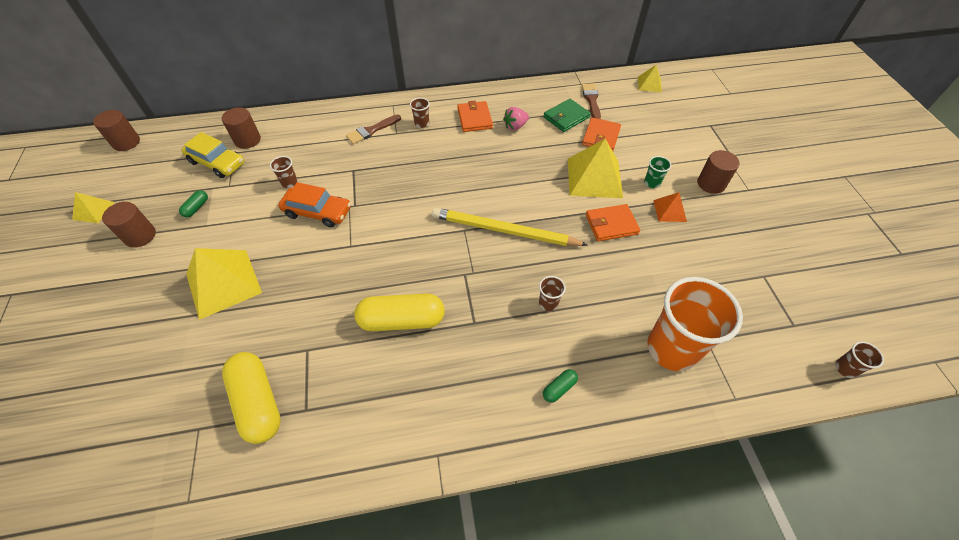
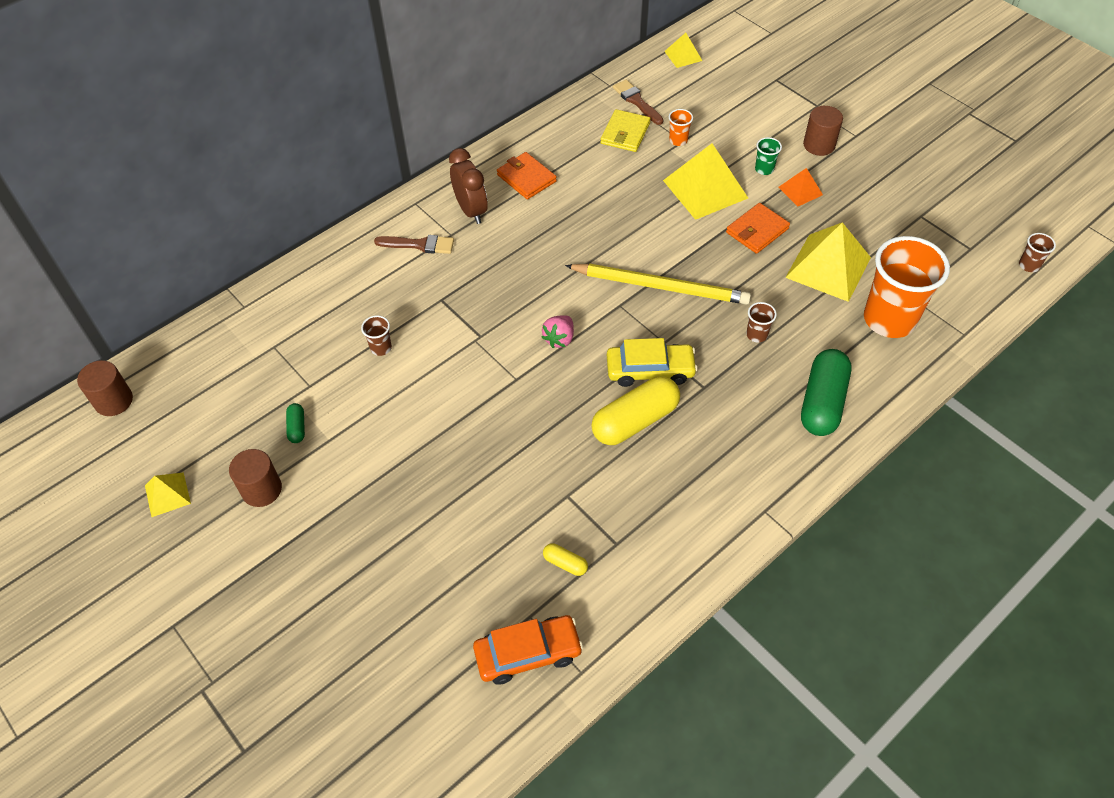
camera: 30 degrees left, 0 degrees up
(217, 162) = (265, 367): yellow car -> yellow car (650, 370)
(223, 283) = (415, 484): yellow pyramid -> yellow pyramid (828, 267)
(247, 140) = (276, 324): brown cylinder -> none
(258, 402) = (565, 563): yellow capsule -> yellow capsule, size x0.45
(317, 212) = (446, 363): orange car -> orange car (528, 653)
(371, 130) = (419, 245): brown brush -> brown brush turned 105 degrees counterclockwise
(422, 124) = (471, 210): brown cup -> brown clock
(504, 231) = (660, 286): yellow pencil -> yellow pencil turned 150 degrees counterclockwise
(515, 126) = (579, 168): pink strawberry -> pink strawberry (559, 339)
(559, 388) = (822, 402): green capsule -> green capsule, size x2.24
(566, 117) = (625, 133): green wallet -> yellow wallet
(601, 137) = (678, 140): orange wallet -> orange cup

